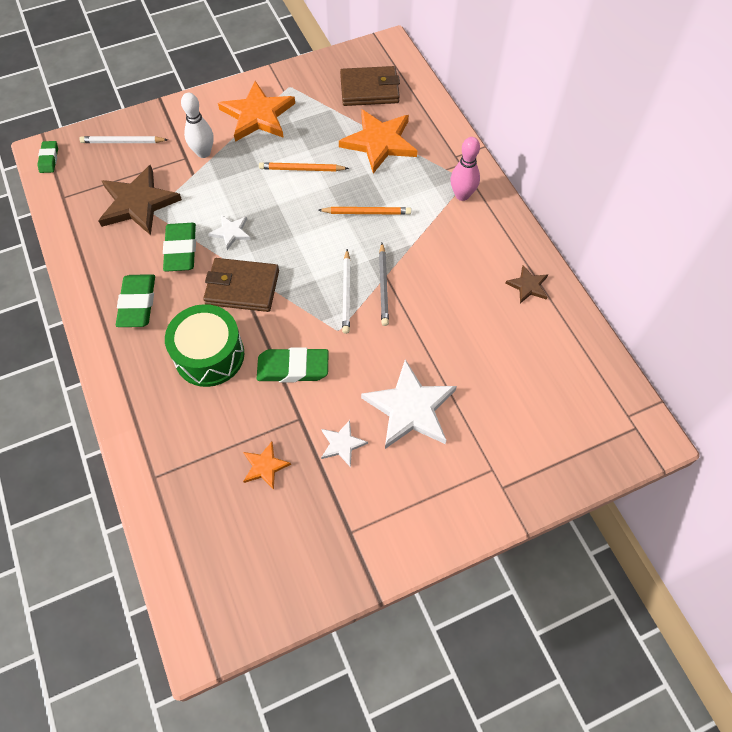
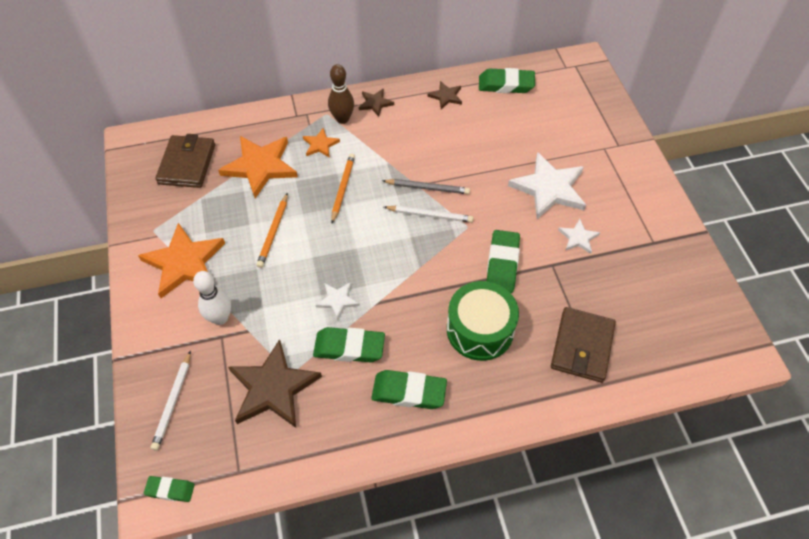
camera: 80 degrees left, 5 degrees down
(242, 287) = (407, 296): brown wallet -> brown wallet (582, 346)
(265, 466) = (596, 295): orange star -> orange star (320, 144)
(462, 195) = (342, 119): pink bowling pin -> brown bowling pin
(494, 220) = (375, 103): none -> brown star
(569, 347) = (506, 85): none -> green eraser

